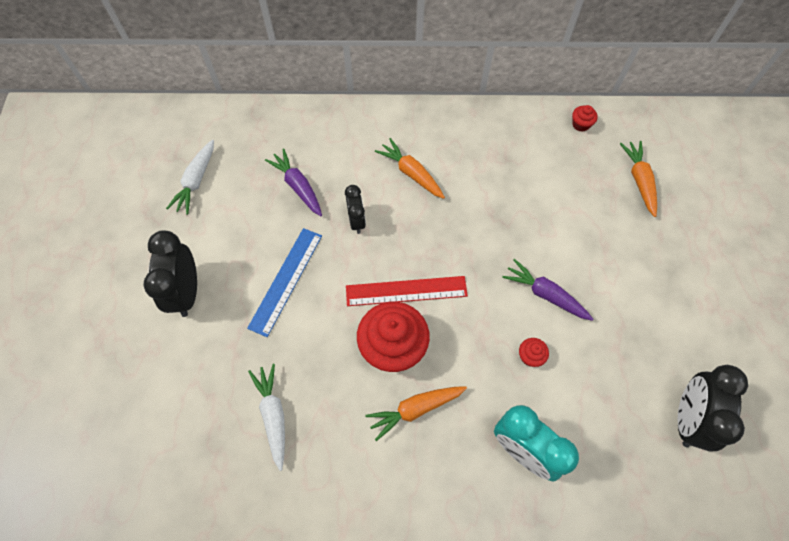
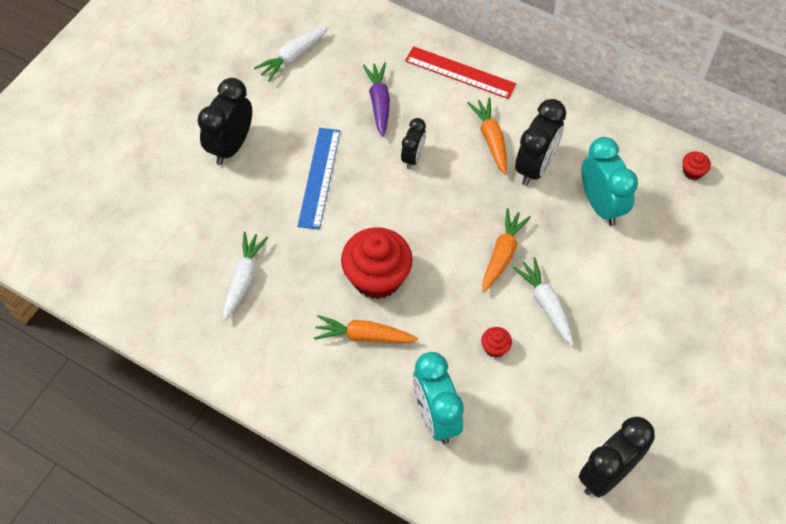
camera: 30 degrees right, 5 degrees down
(286, 280) = (319, 177): blue ruler -> blue ruler turned 45 degrees counterclockwise
(406, 291) = (419, 238): red ruler -> red ruler (460, 73)
(461, 179) = (535, 167): none -> black clock
(531, 186) = (600, 205): none -> turquoise clock
(545, 294) = (546, 304): purple carrot -> white carrot
(639, 181) = (715, 251): orange carrot -> orange carrot (502, 254)

